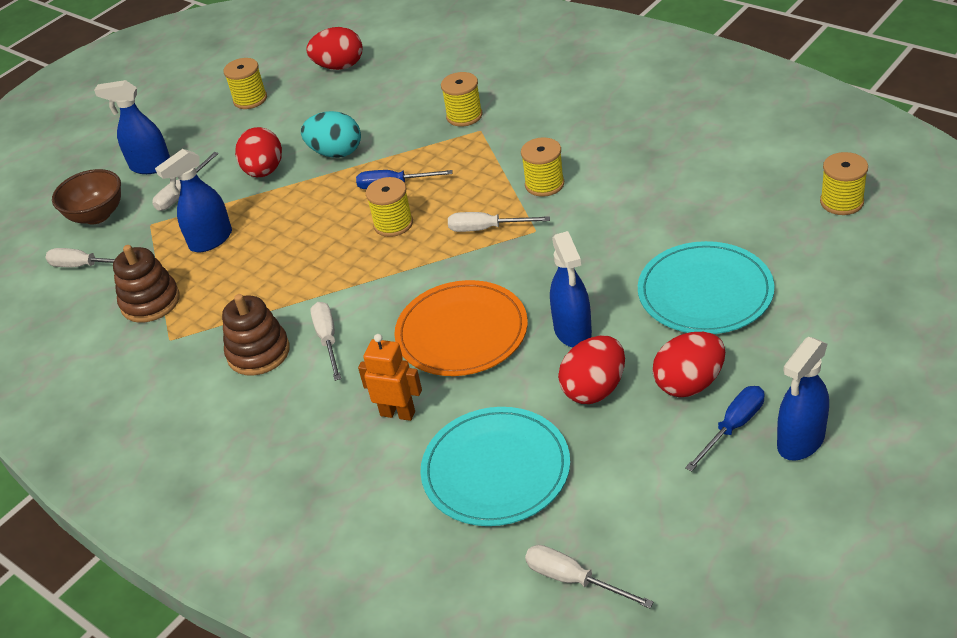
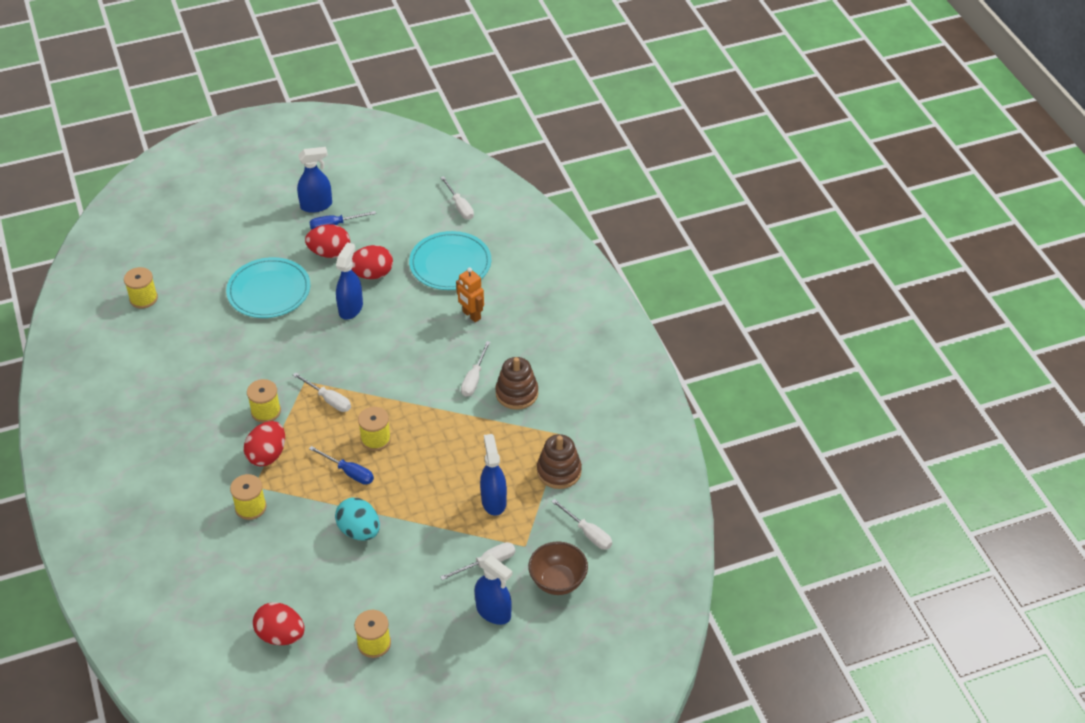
camera: 155 degrees left, 5 degrees up
(210, 240) = (493, 501): blue spray bottle -> blue spray bottle turned 90 degrees counterclockwise
(264, 171) = (418, 546): red egg -> red egg (267, 455)
(462, 332) = (403, 340): orange plate -> none

